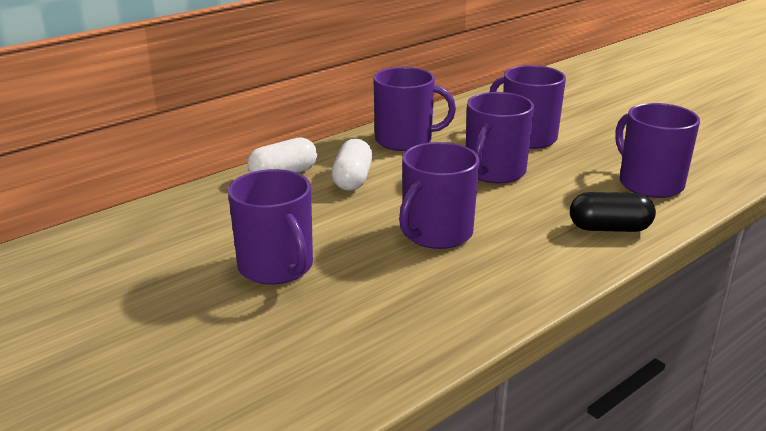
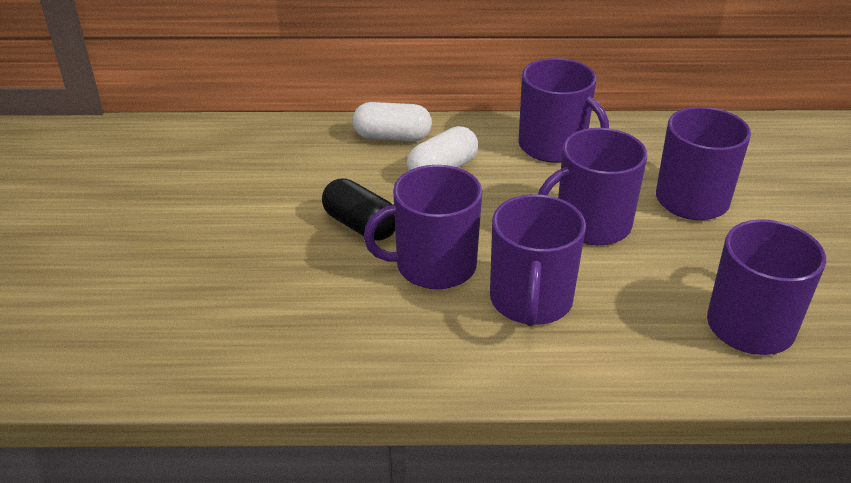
camera: 40 degrees right, 10 degrees up
(276, 267) = (264, 230): purple mug -> purple mug (531, 301)
(609, 228) = (613, 353): black capsule -> black capsule (360, 225)

